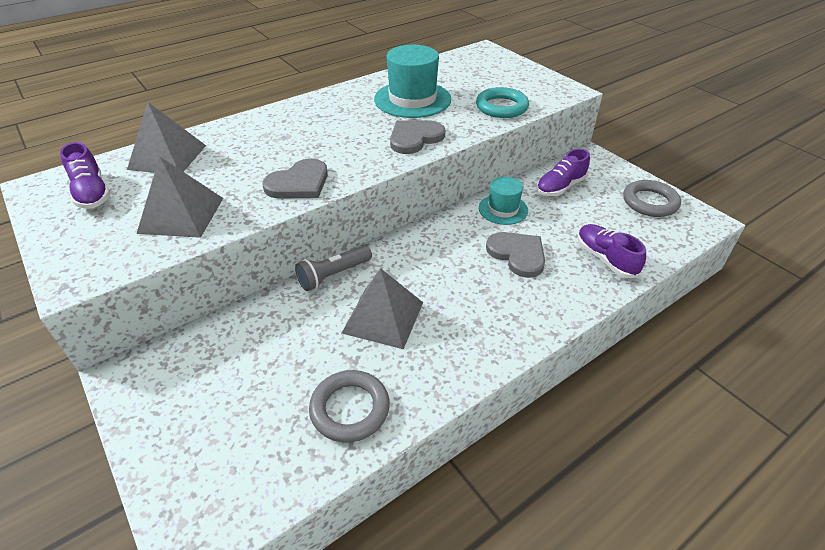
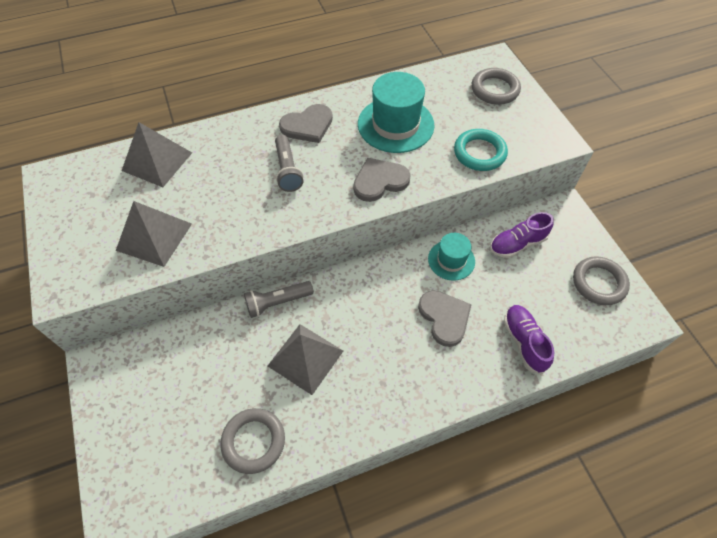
camera: 15 degrees right, 15 degrees up
(92, 193) = (89, 194): purple shoe -> none
(299, 183) = (259, 219): grey heart -> grey heart (308, 125)
(316, 144) = (287, 170): none -> grey flashlight
(494, 67) = (495, 89): none -> grey ring

